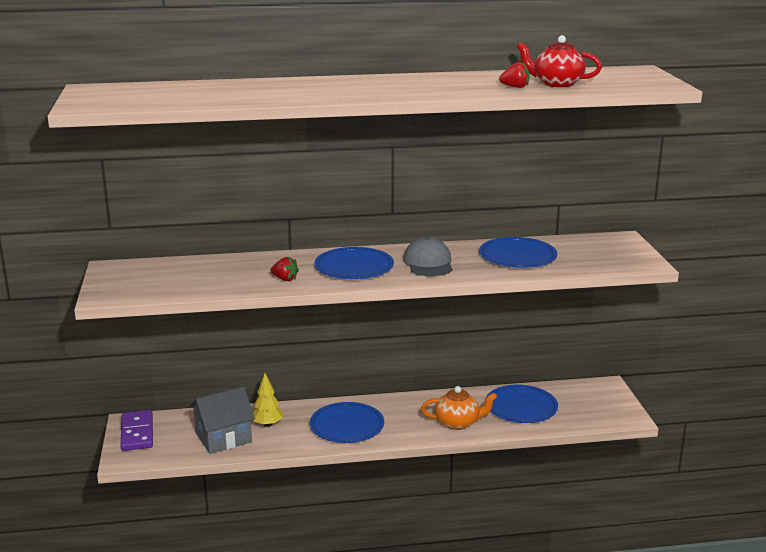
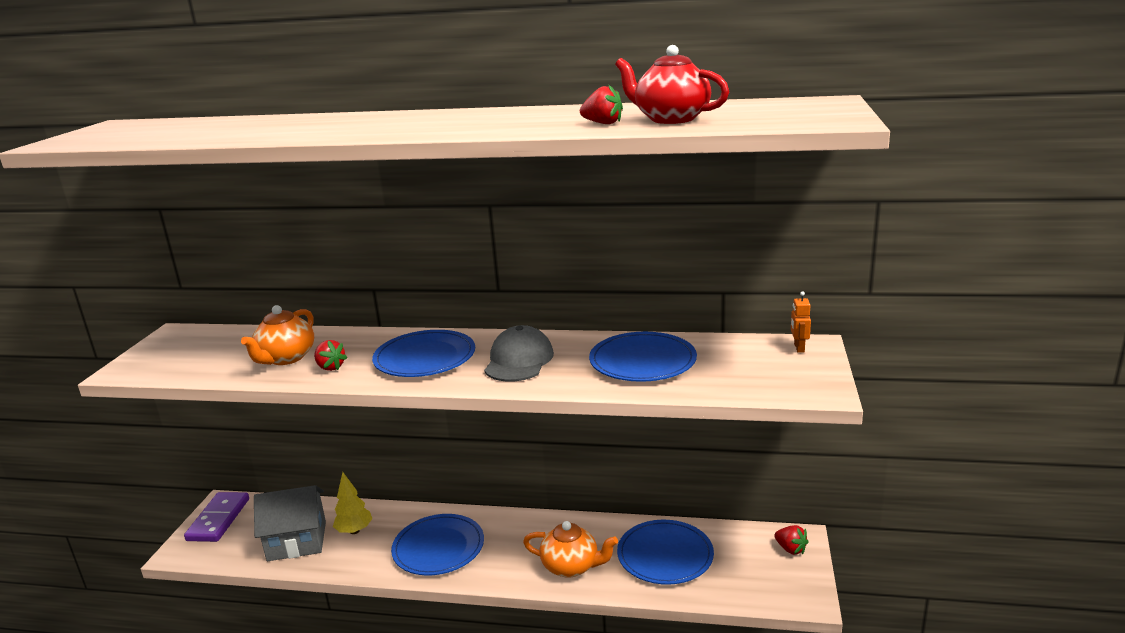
camera: 20 degrees right, 0 degrees up
(239, 276) = (286, 358): none -> orange teapot
(604, 392) = (790, 549): none -> red strawberry
(615, 240) = (798, 348): none -> orange robot

